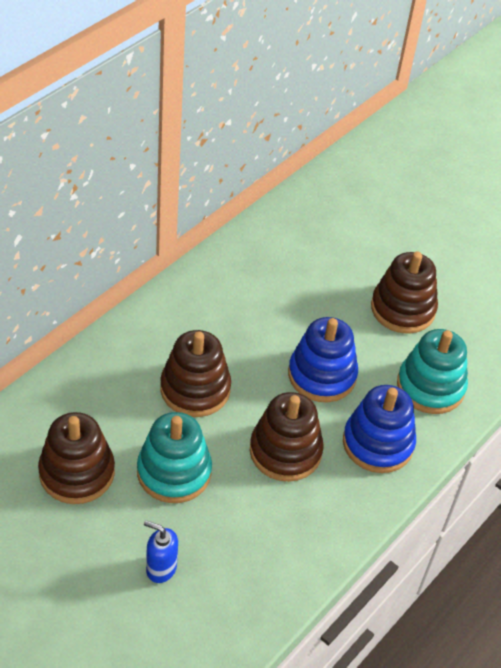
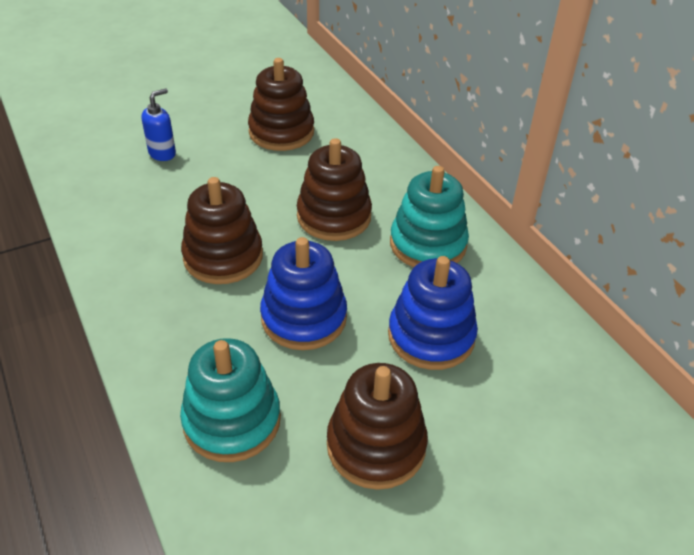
camera: 115 degrees right, 5 degrees down
(174, 472) = (248, 181): turquoise stacking toy -> turquoise stacking toy (428, 244)
(378, 443) = (185, 333): blue stacking toy -> blue stacking toy (431, 336)

